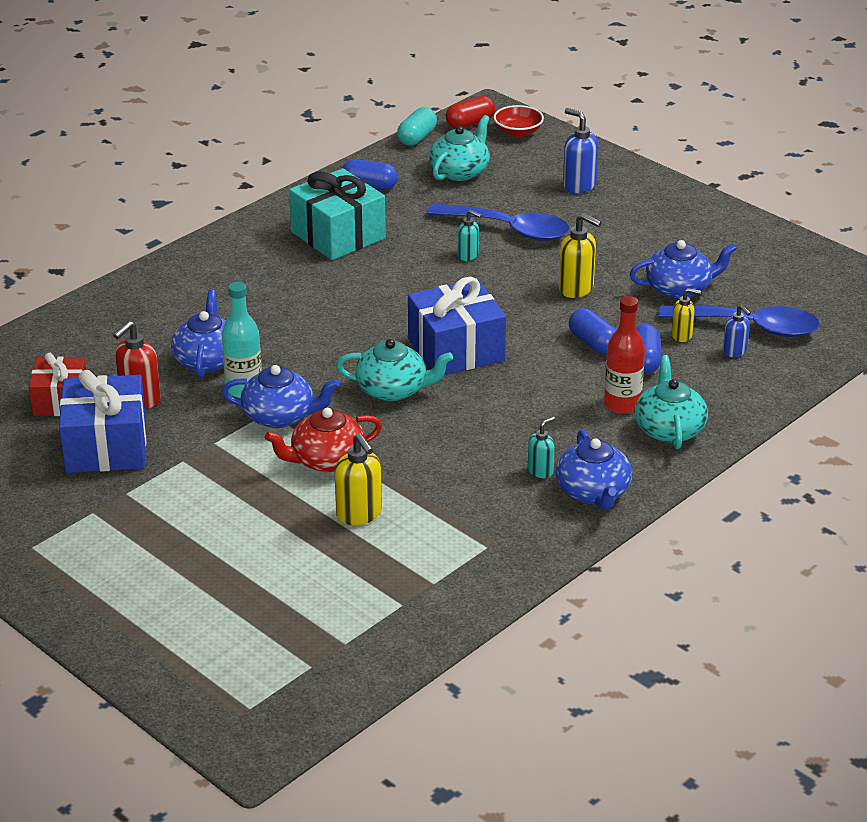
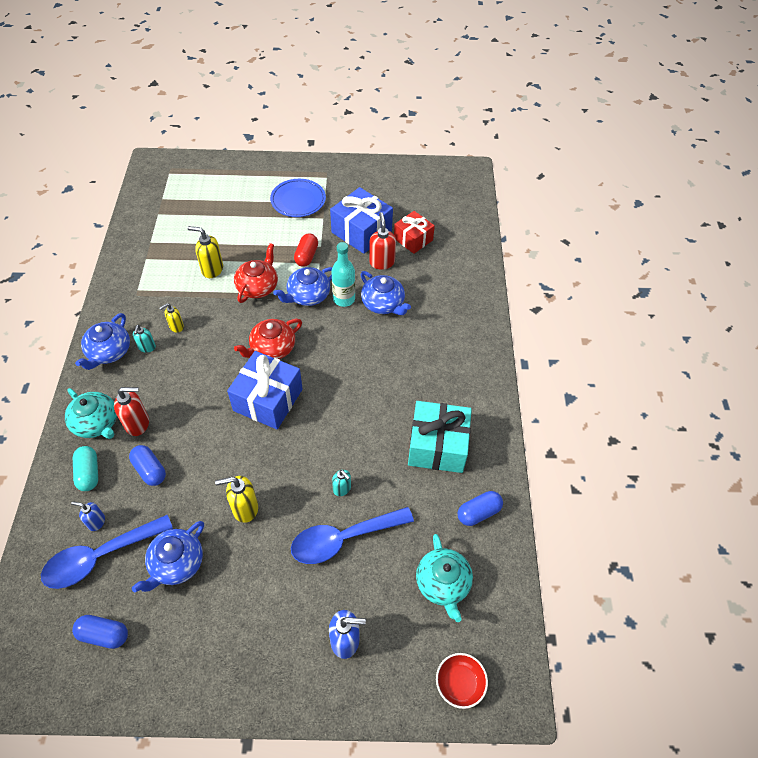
camera: 135 degrees right, 20 degrees up
(122, 537) = (298, 200): none -> blue plate
(393, 389) = (272, 348): turquoise teapot -> red teapot
(417, 137) = (518, 603): turquoise capsule -> turquoise capsule (89, 473)
(468, 255) = (342, 489): turquoise soap dispenser -> turquoise soap dispenser turned 120 degrees counterclockwise
(470, 123) = (505, 662): red capsule -> red capsule (306, 256)
(593, 343) = (193, 463): blue capsule -> blue capsule (104, 634)
(593, 492) = (109, 352): blue teapot -> blue teapot turned 105 degrees counterclockwise
(622, 404) = (138, 424): red bottle -> red soap dispenser
(682, 335) = (142, 512): yellow soap dispenser -> yellow soap dispenser (176, 327)

